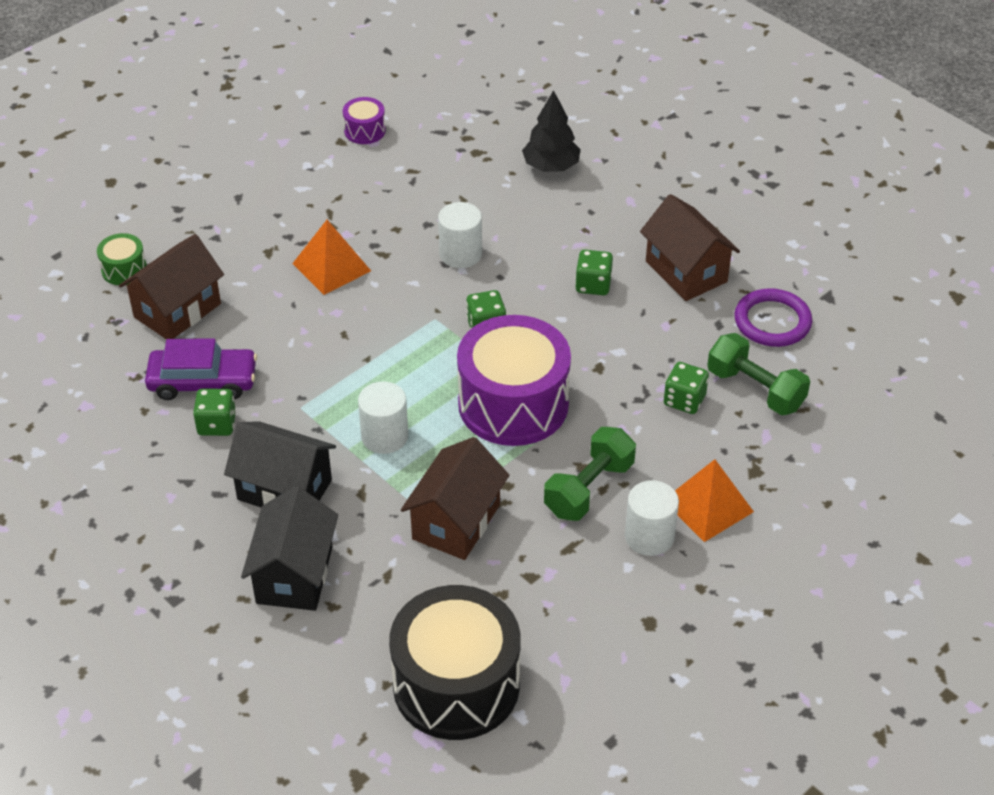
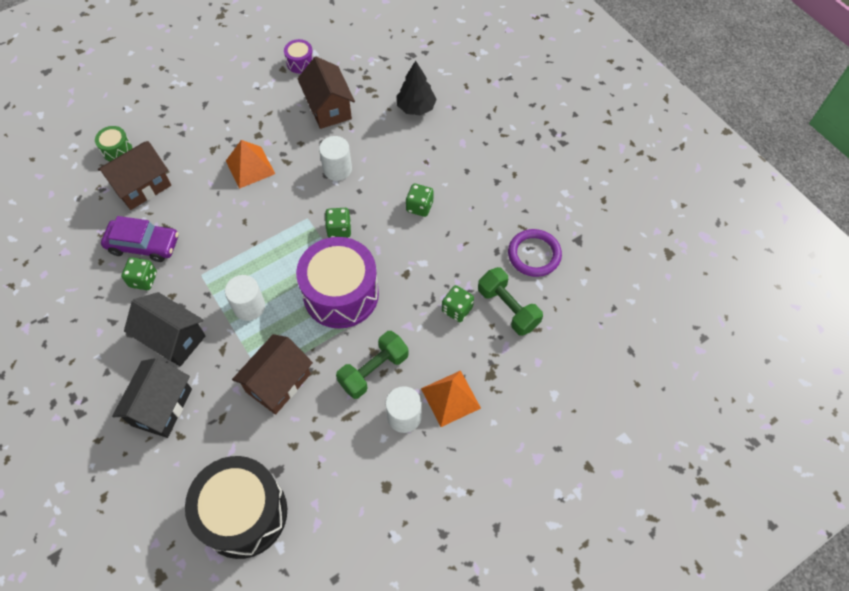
camera: 10 degrees right, 15 degrees up
(686, 271) = (485, 205): brown house -> brown house (328, 108)

